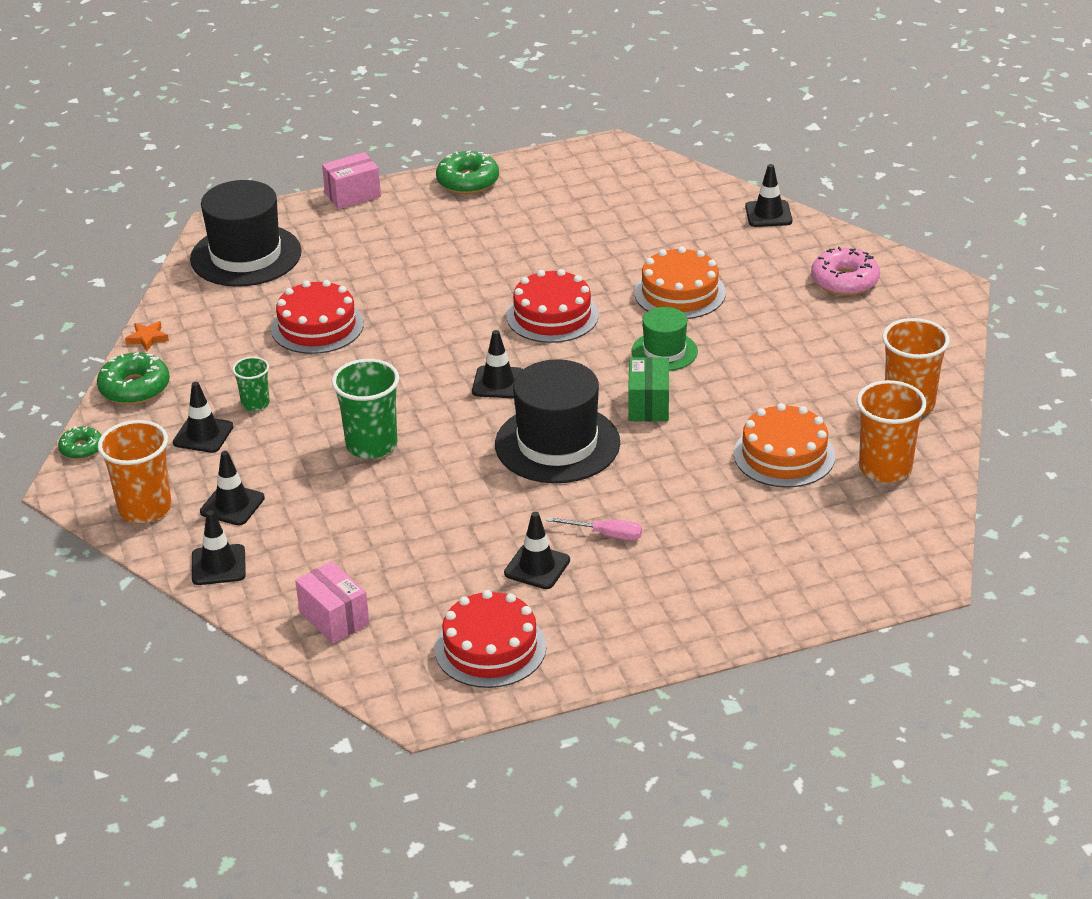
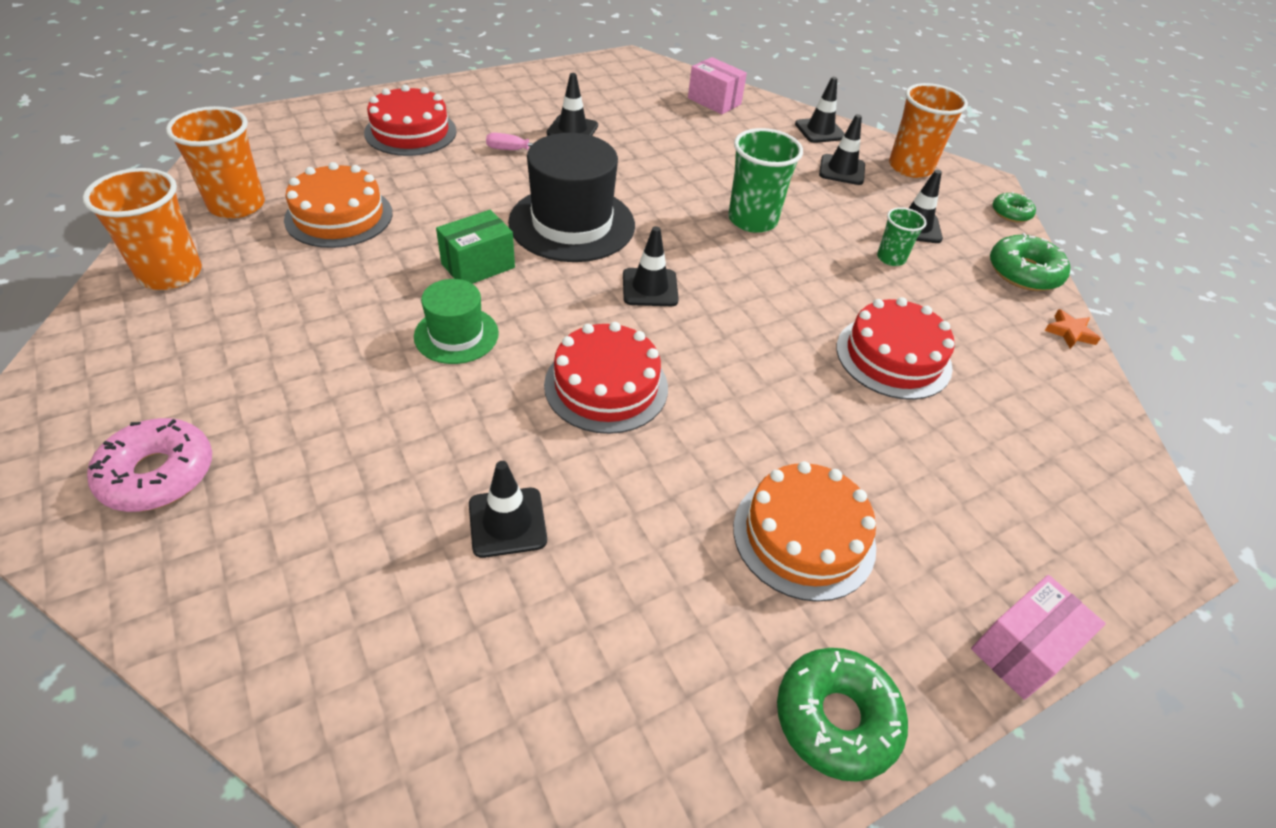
camera: 165 degrees right, 10 degrees up
(246, 255) = (1075, 478): black hat -> none
(490, 648) = (596, 86): red cake -> red cake (410, 132)
(648, 405) = (478, 266): green box -> green box turned 60 degrees clockwise
(679, 293) = (428, 435): orange cake -> orange cake (804, 536)
(768, 214) = (232, 652): black traffic cone -> black traffic cone (507, 522)

